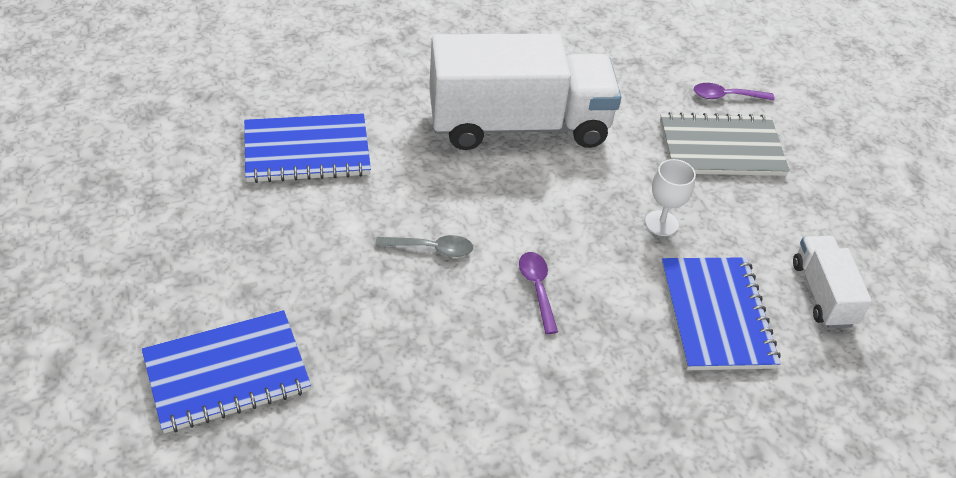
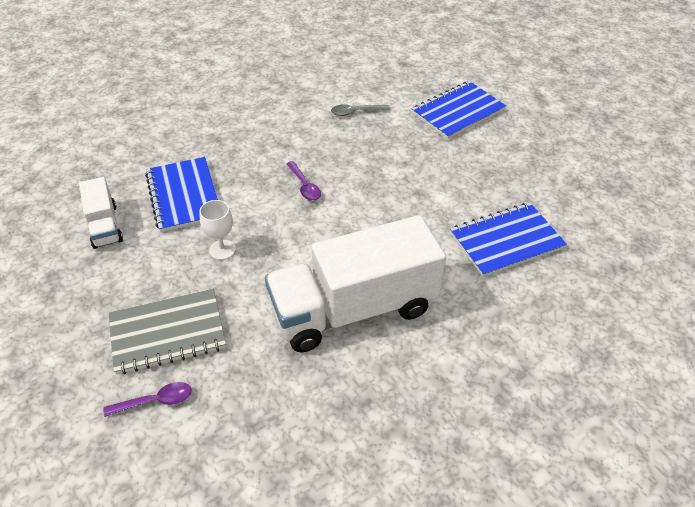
camera: 170 degrees right, 0 degrees up
(431, 248) = (382, 195): grey spoon -> grey spoon (355, 112)

